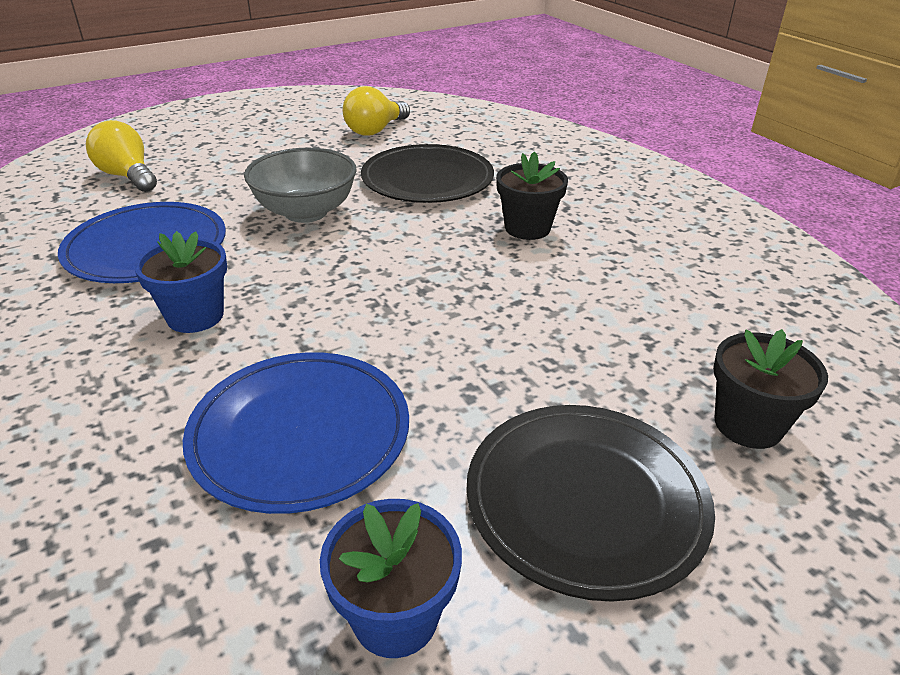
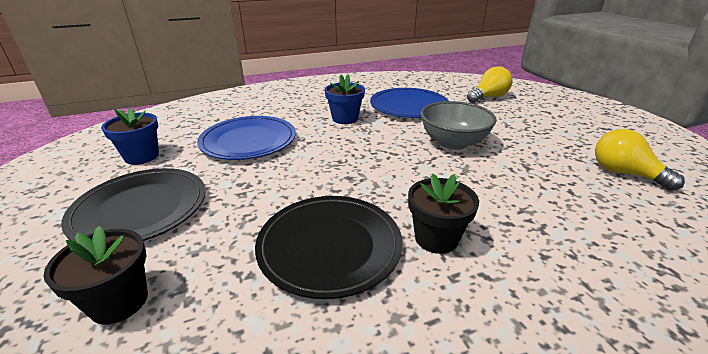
camera: 100 degrees right, 5 degrees down
(427, 179) = (524, 193): black plate -> black plate (329, 246)

